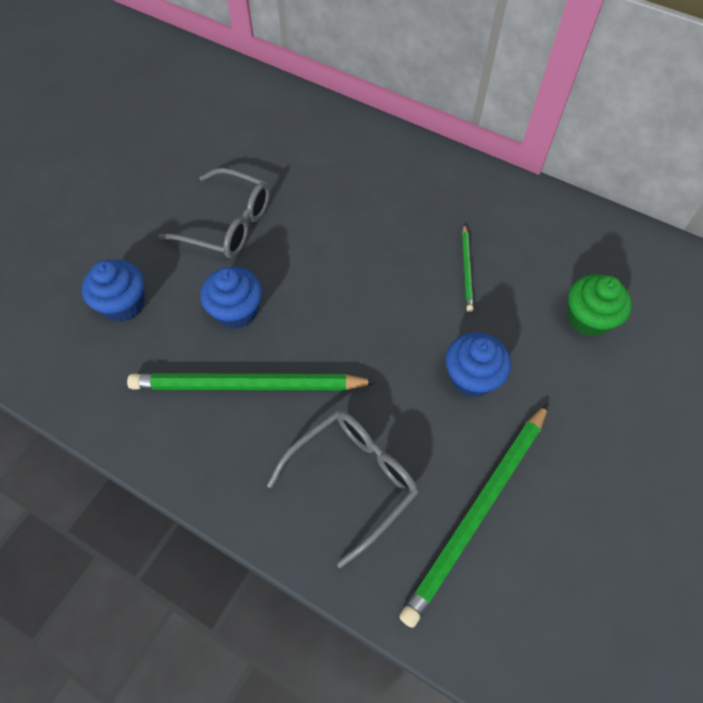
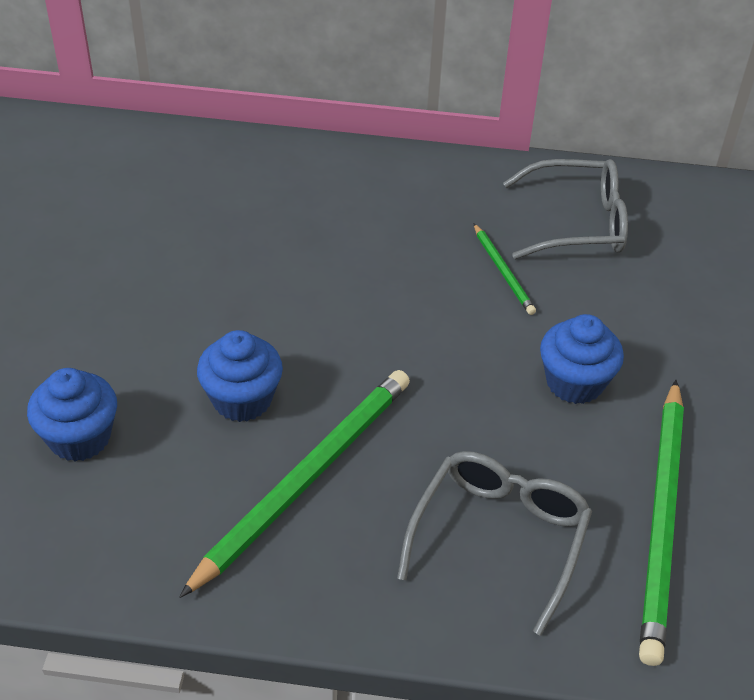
camera: 25 degrees left, 15 degrees down
(228, 224) = (171, 304): grey glasses -> grey glasses (577, 223)
(247, 385) = (306, 478): green pencil -> green pencil turned 150 degrees clockwise
(588, 319) = (667, 283): green cupcake -> none

